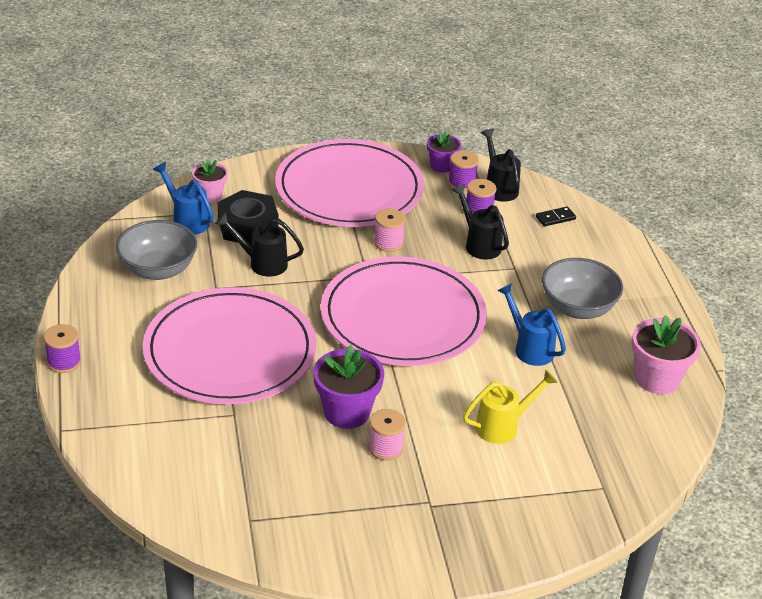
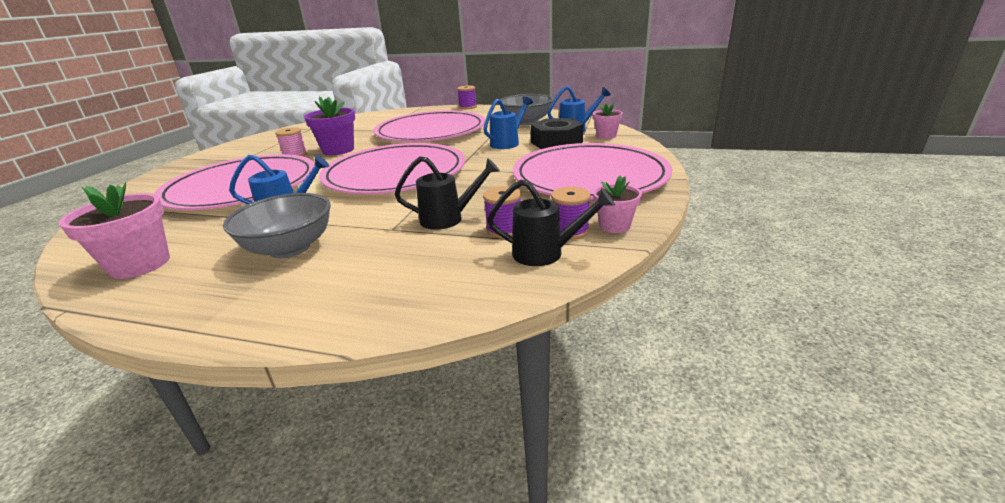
camera: 120 degrees right, 10 degrees down
(262, 263) = (508, 143): black watering can -> blue watering can
(388, 243) = (492, 181): pink spool -> none
(441, 166) = (614, 226): purple flower pot -> pink flower pot
(503, 426) = (242, 187): yellow watering can -> pink plate
(555, 218) = (448, 278): black domino -> none

